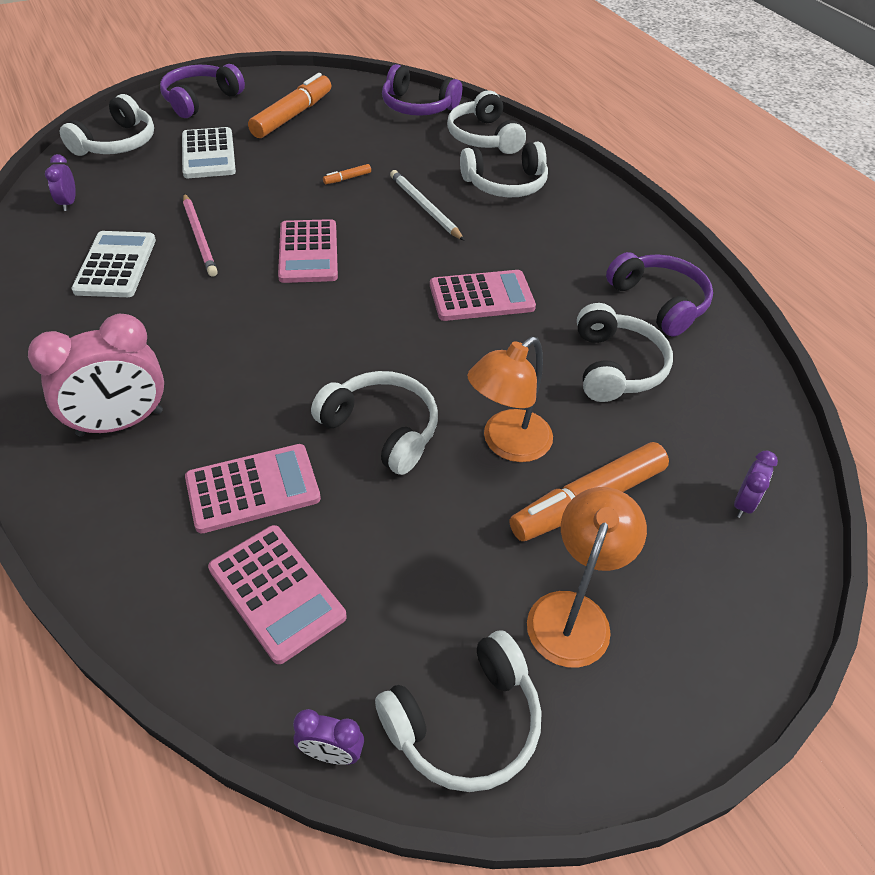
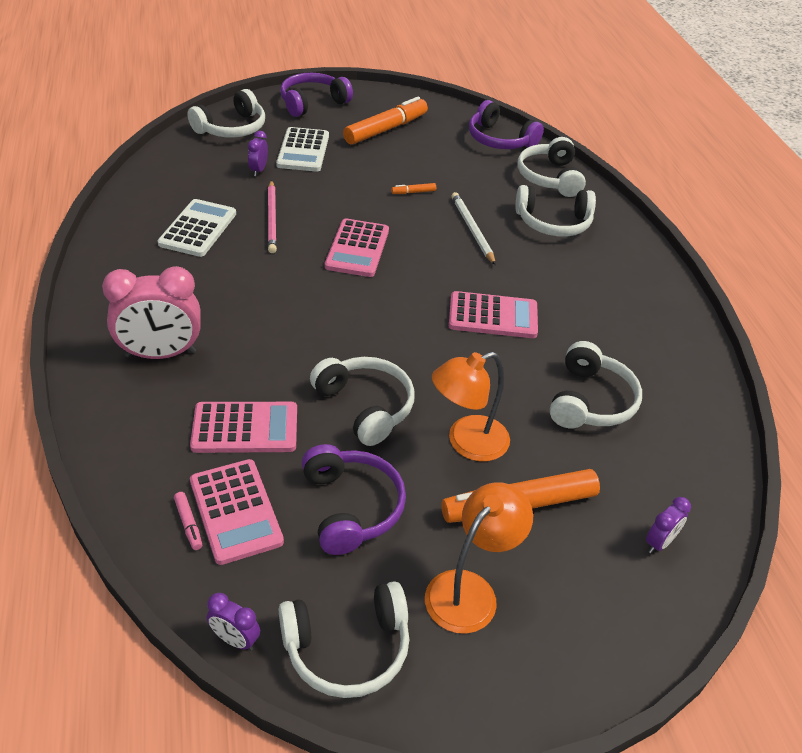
camera: 15 degrees right, 5 degrees down
(68, 203) = (177, 171): purple clock -> purple clock (258, 170)
(225, 624) = (188, 524): none -> pink marker
(659, 302) = (654, 354): purple headphones -> purple headphones (351, 507)

